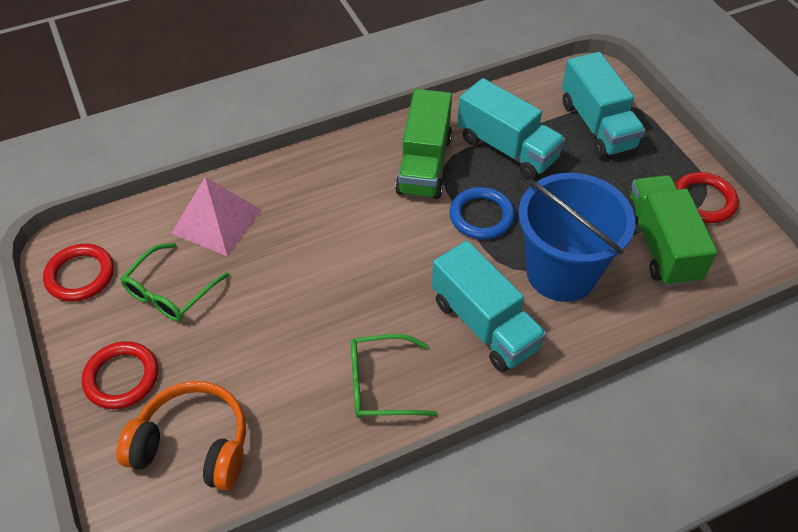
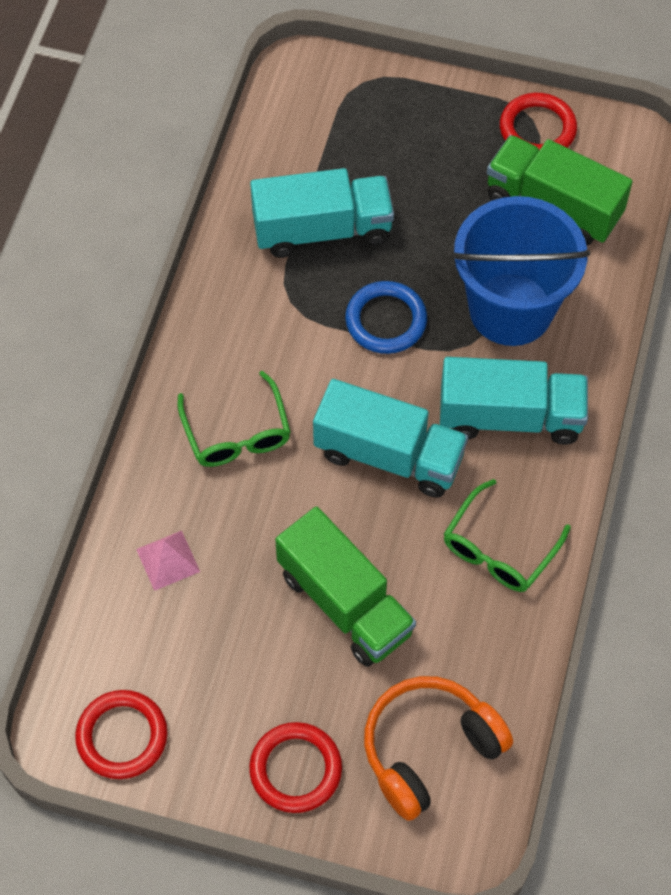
camera: 50 degrees left, 10 degrees up
(171, 291) = (225, 661): green glasses -> green glasses (236, 432)
(217, 221) = (168, 560): pink pyramid -> pink pyramid, size x0.56
(424, 164) = (272, 317): green truck -> green truck (345, 603)
(597, 125) = (368, 130): turquoise truck -> turquoise truck (389, 455)

